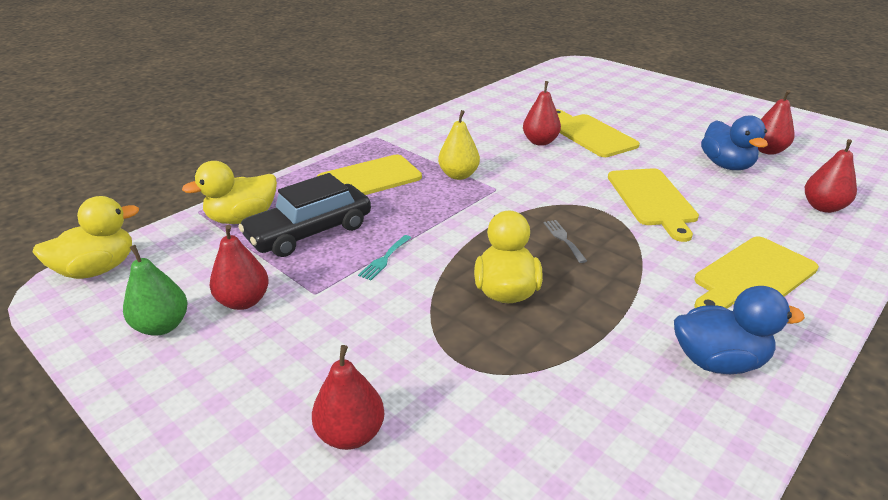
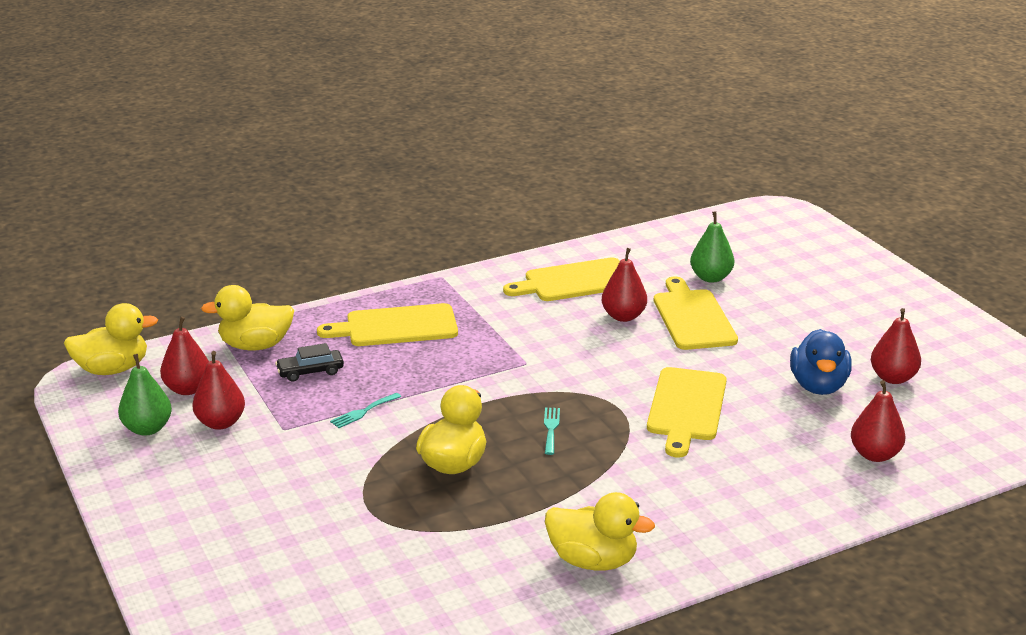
camera: 20 degrees right, 5 degrees down
(309, 232) = (310, 372): black car -> black car, size x0.51
(351, 434) = (252, 538): red pear -> red pear (188, 389)
(458, 175) = (498, 340): yellow pear -> none
(563, 239) = (551, 428): grey fork -> turquoise fork
(576, 107) = (711, 278): none -> green pear
(718, 361) = (593, 561): blue duck -> yellow duck
(752, 277) = (707, 504): yellow cutting board -> yellow cutting board (575, 281)

